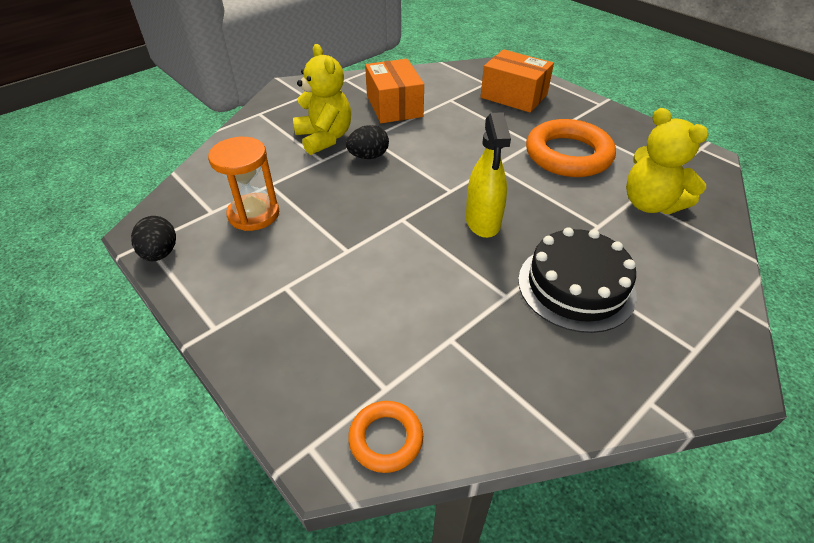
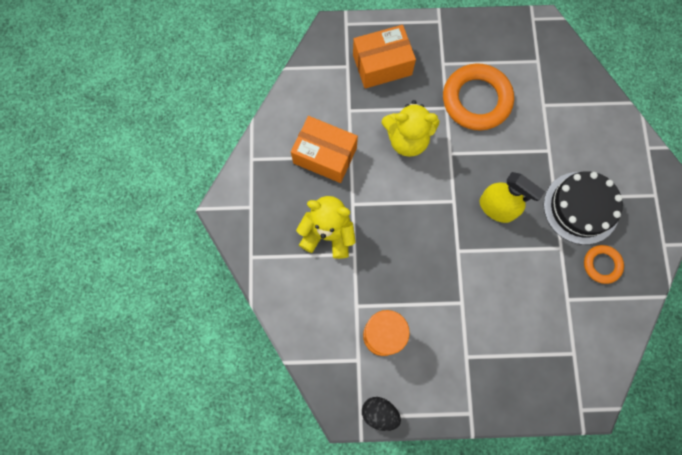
camera: 50 degrees left, 30 degrees up
(368, 156) = (376, 221): black egg -> none
(386, 439) = (601, 373): orange ring -> orange ring (602, 265)
(650, 204) = (554, 104): yellow teddy bear -> yellow teddy bear (407, 139)

